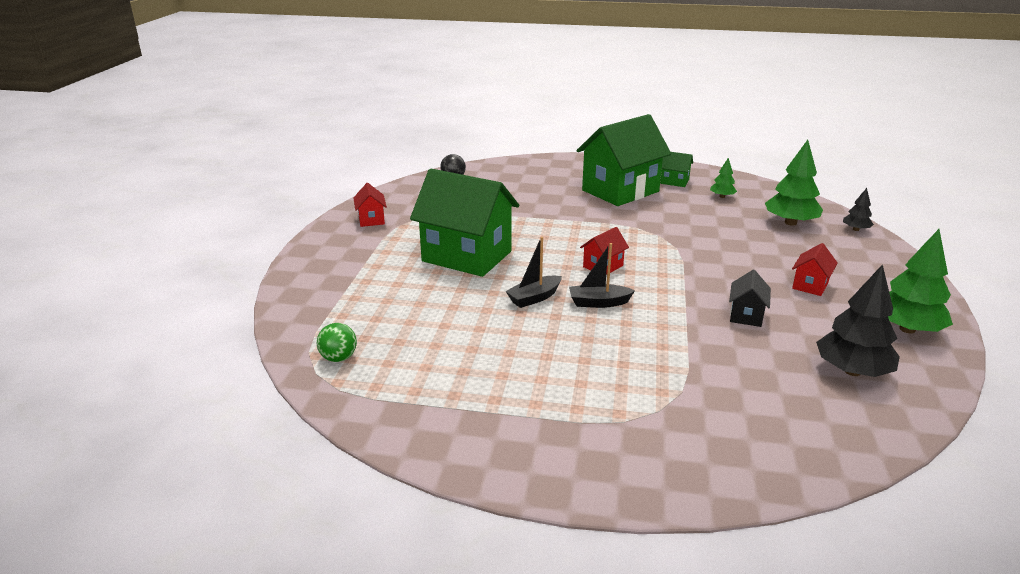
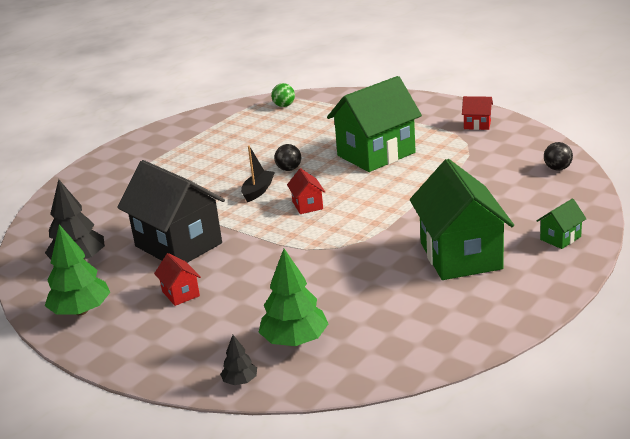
camera: 120 degrees right, 0 degrees up
(534, 298) = (289, 169): black boat -> black ball
(674, 181) = (465, 302): green house -> green house (560, 238)
(722, 196) = (397, 320): green tree -> none
(746, 315) = (178, 245): black house -> black house, size x2.31

